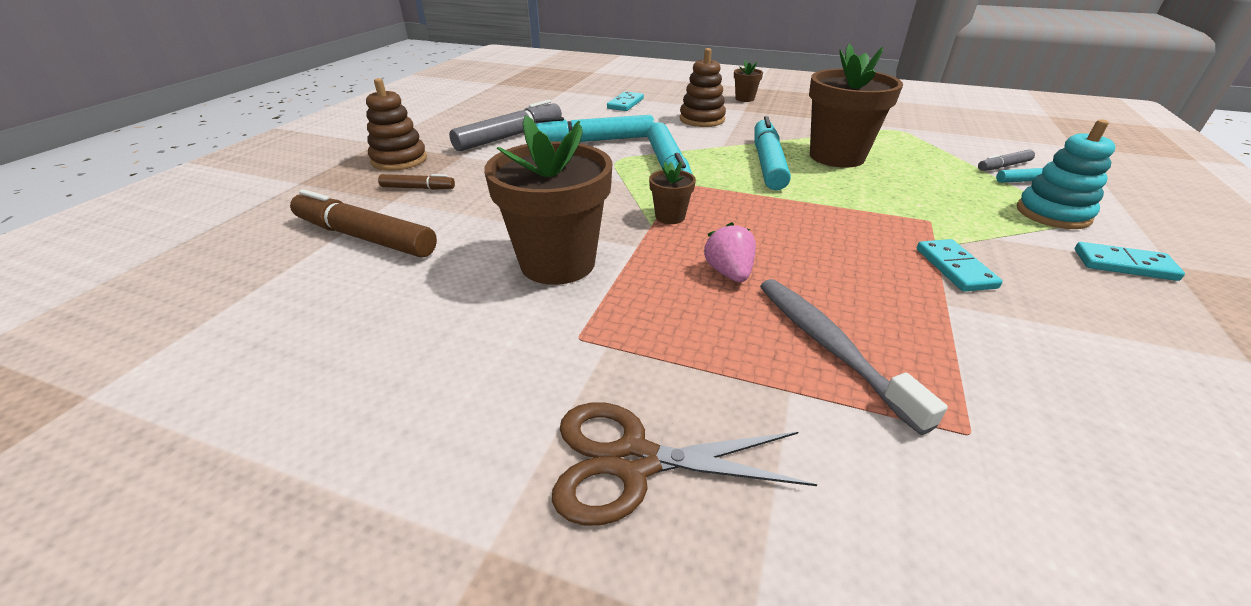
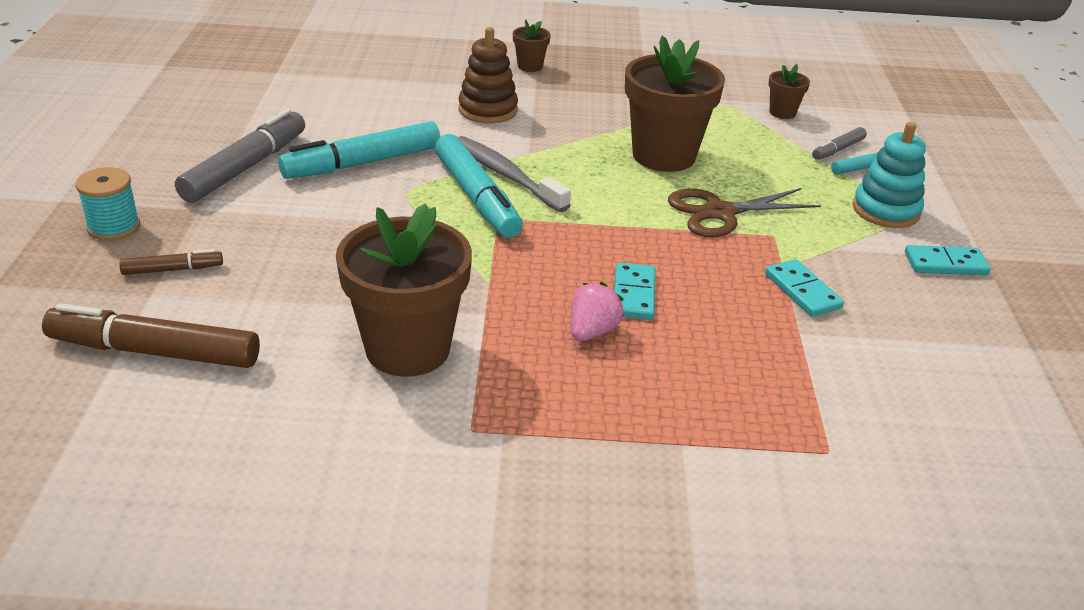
camera: 20 degrees left, 0 degrees up
(399, 160) = (114, 227): brown stacking toy -> turquoise spool
(625, 104) = (375, 90): turquoise domino -> turquoise domino (633, 294)
(634, 462) = (572, 531): brown scissors -> brown scissors (720, 213)
(670, 217) = (505, 269): brown flower pot -> brown flower pot (782, 113)
(729, 273) = (592, 331): pink strawberry -> pink strawberry turned 60 degrees clockwise
(767, 163) = (589, 175): turquoise marker -> none
(829, 346) = (705, 395): grey toothbrush -> grey toothbrush (506, 175)

